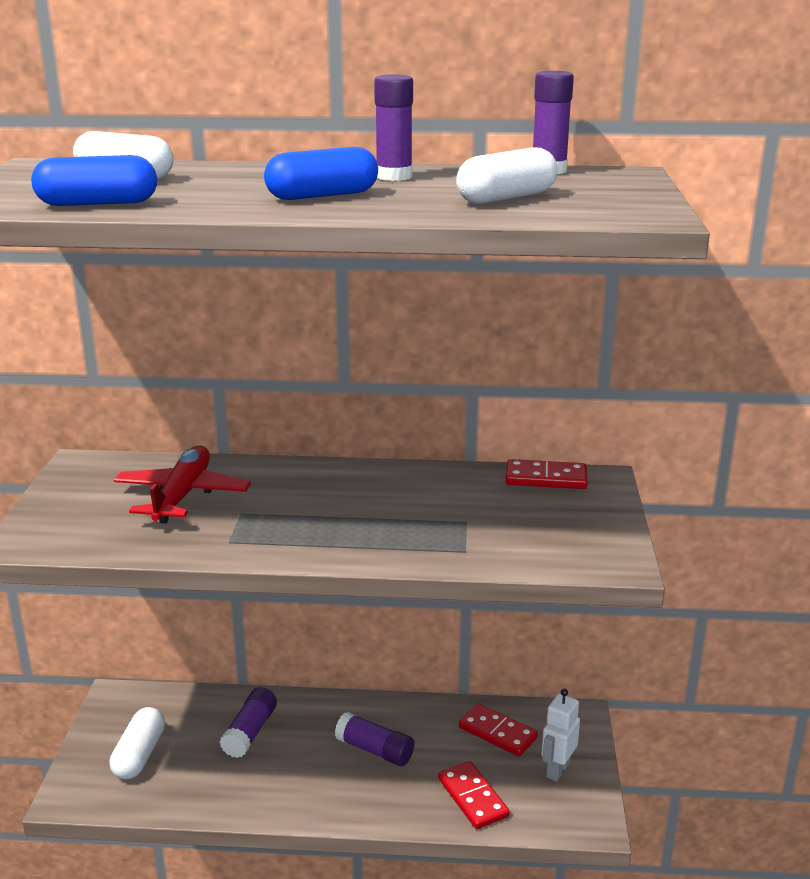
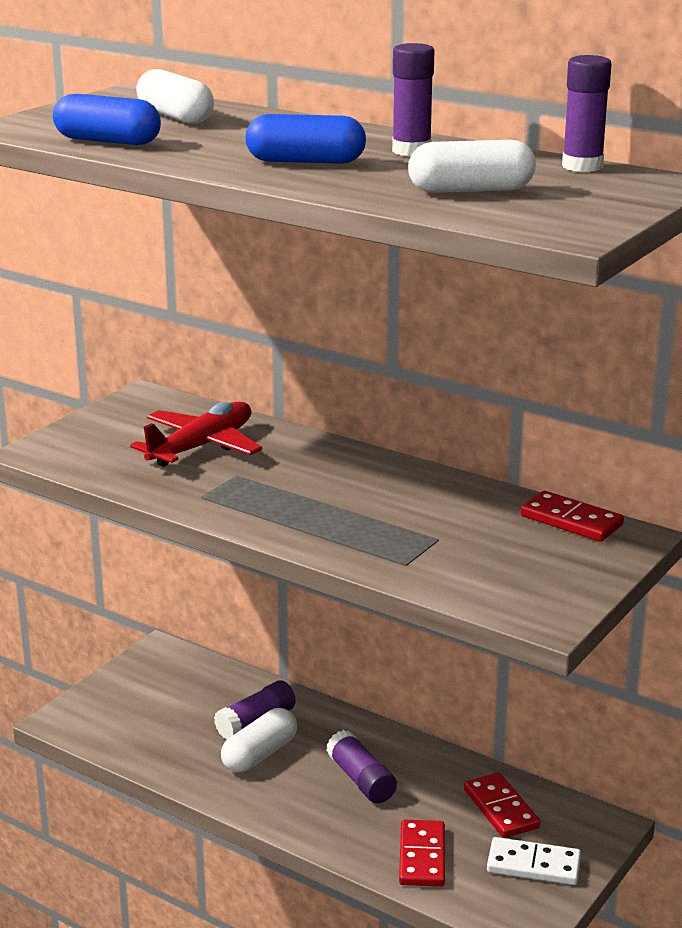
camera: 30 degrees right, 0 degrees up
(139, 755) = (144, 707): white capsule -> white capsule (259, 754)
(557, 770) = (533, 865): white robot -> white domino

